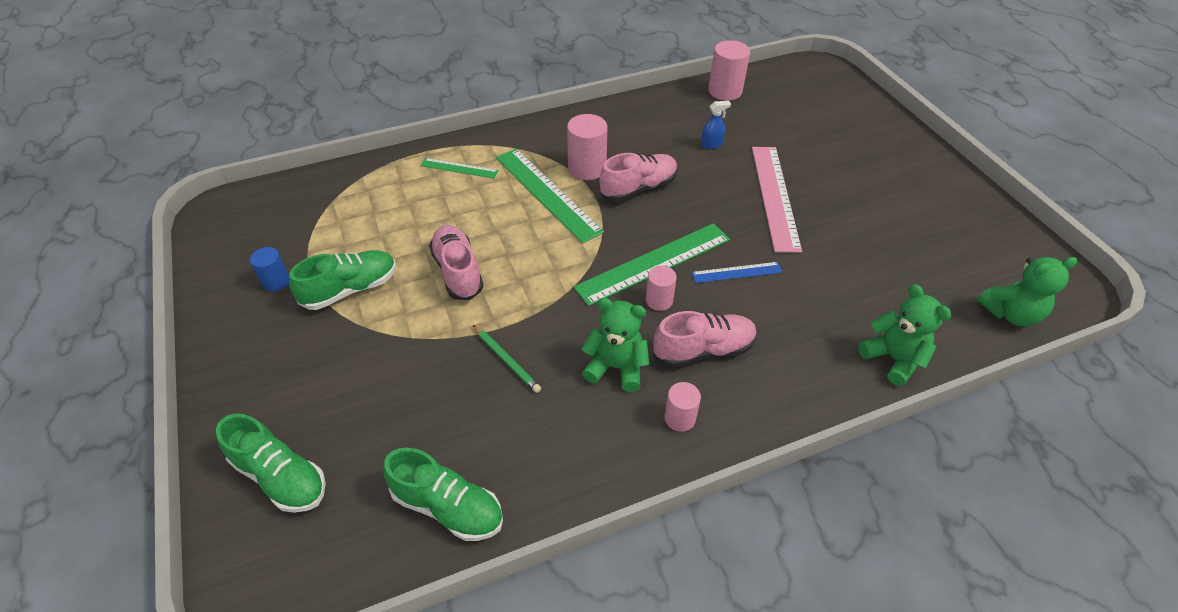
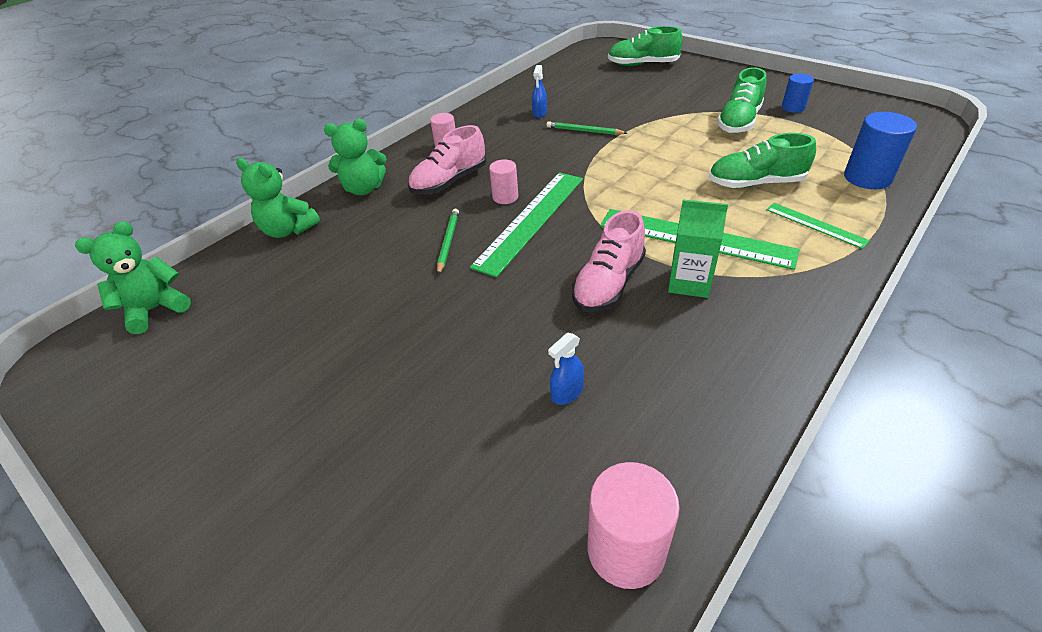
camera: 155 degrees right, 5 degrees down
(365, 183) = (867, 178): none -> blue cylinder
(448, 507) = (549, 83): green shoe -> green shoe (755, 183)
(458, 271) = (683, 156): pink shoe -> none
(459, 168) = (815, 225): green ruler -> green ruler turned 60 degrees clockwise
(524, 429) = (539, 113): none -> blue spray bottle
(587, 168) = (689, 282): pink cylinder -> green carton
(616, 367) = (507, 152): green teddy bear -> green teddy bear (364, 189)
(736, 272) = (448, 242): blue ruler -> green pencil
(775, 196) = (438, 343): pink ruler -> none

